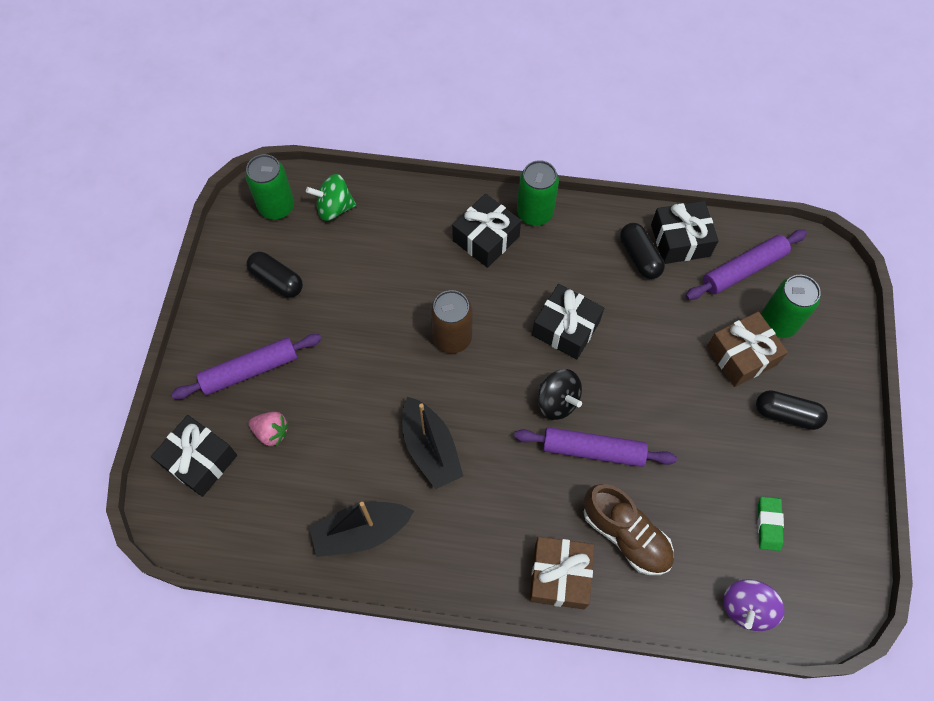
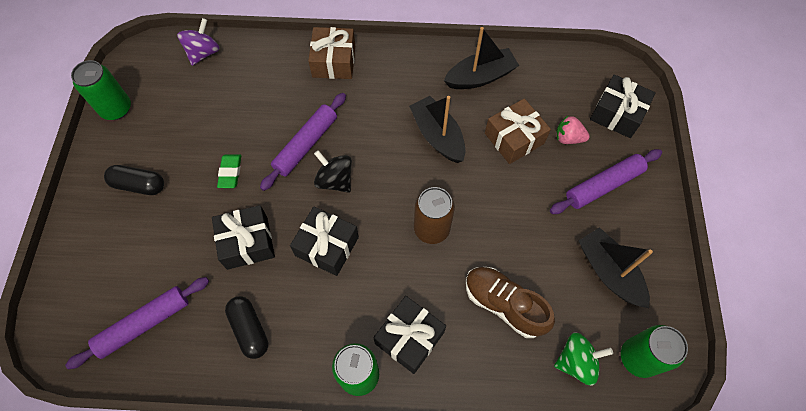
camera: 175 degrees right, 0 degrees up
(277, 280) = (609, 272): black capsule -> black boat
(593, 450) = (306, 145): purple rolling pin -> purple rolling pin turned 60 degrees counterclockwise
(626, 535) = (284, 89): brown shoe -> brown shoe (504, 304)
(680, 240) = (204, 353): black gift -> black gift (247, 242)
(741, 355) = (166, 233): brown gift -> brown gift (514, 138)
(768, 524) = (175, 104): green eraser -> green eraser (230, 172)
(778, 323) = (124, 268): green can -> green can (116, 109)

